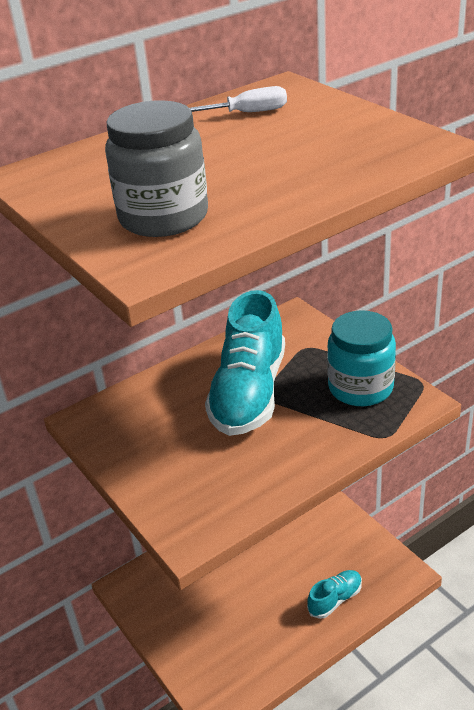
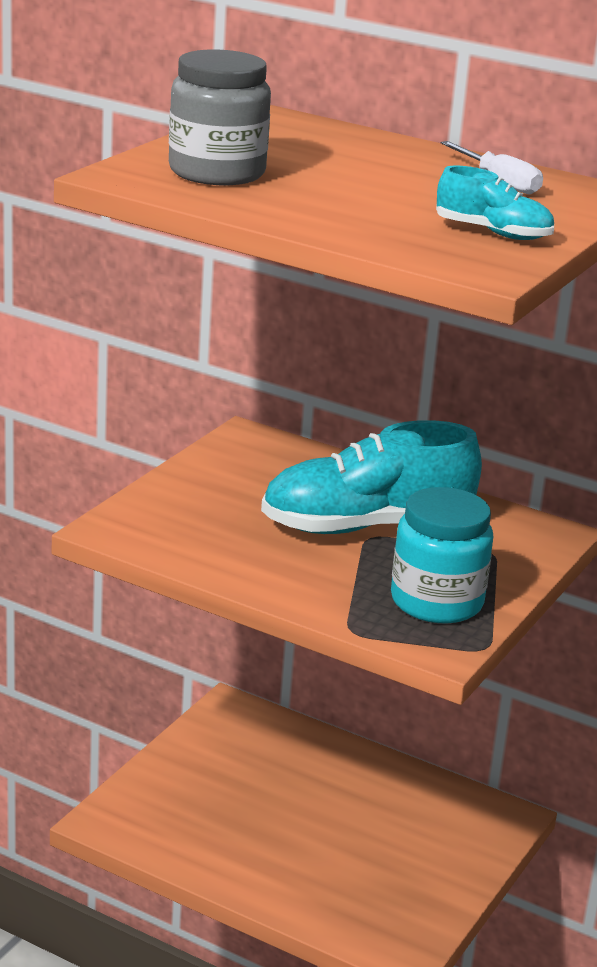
camera: 60 degrees right, 10 degrees down
(335, 599) = (314, 891): turquoise shoe -> turquoise shoe (493, 233)

